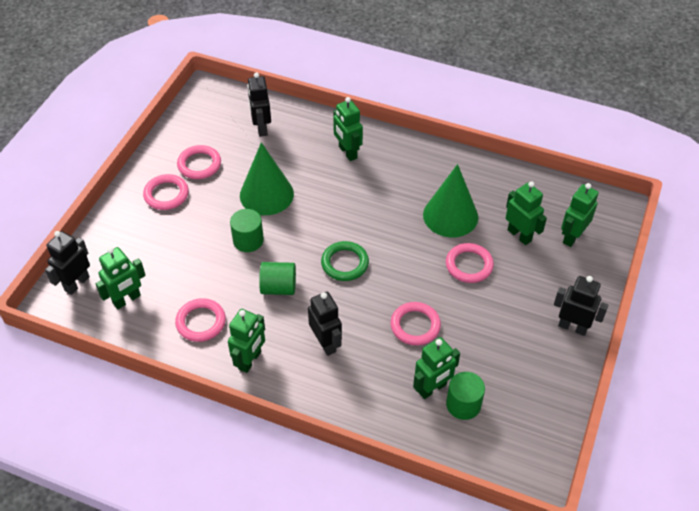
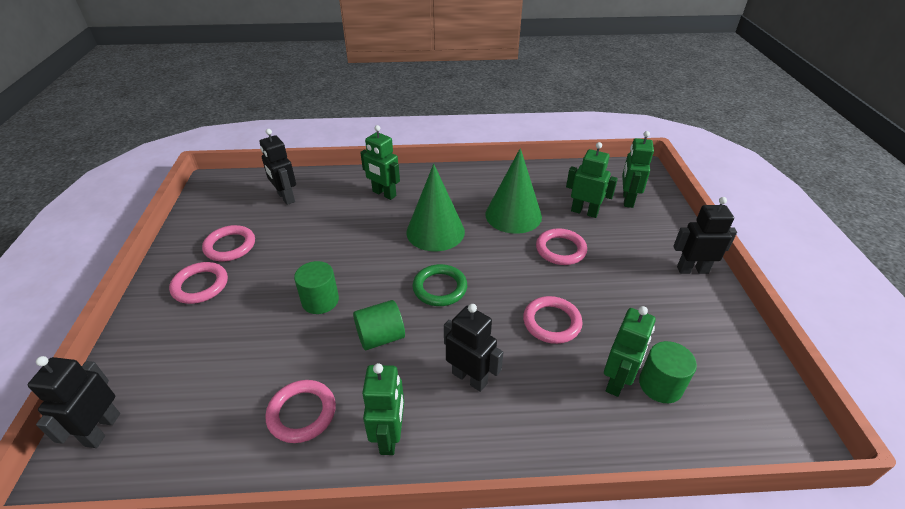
camera: 25 degrees left, 10 degrees down
(127, 300) = (186, 423): green robot -> none
(266, 194) = (319, 251): green cone -> green cone (435, 231)

